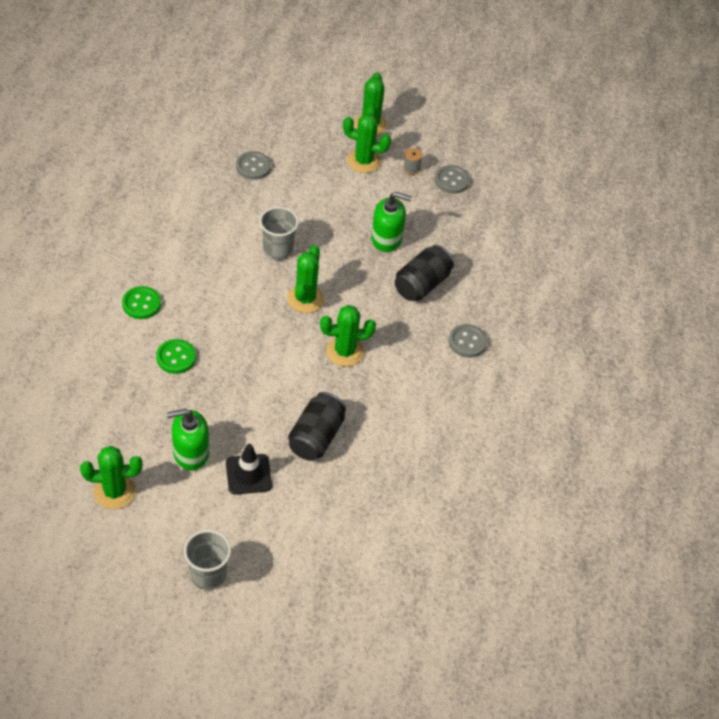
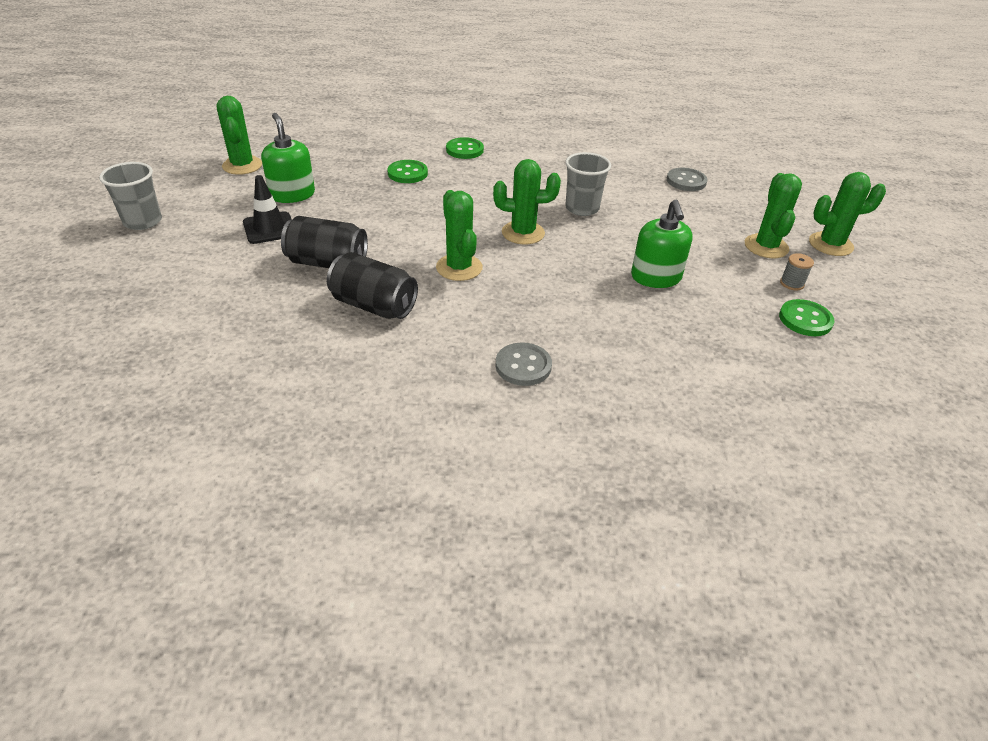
camera: 80 degrees right, 10 degrees down
(422, 284) = (600, 314): black can -> black can (374, 306)
(451, 181) = (805, 319): grey button -> green button

